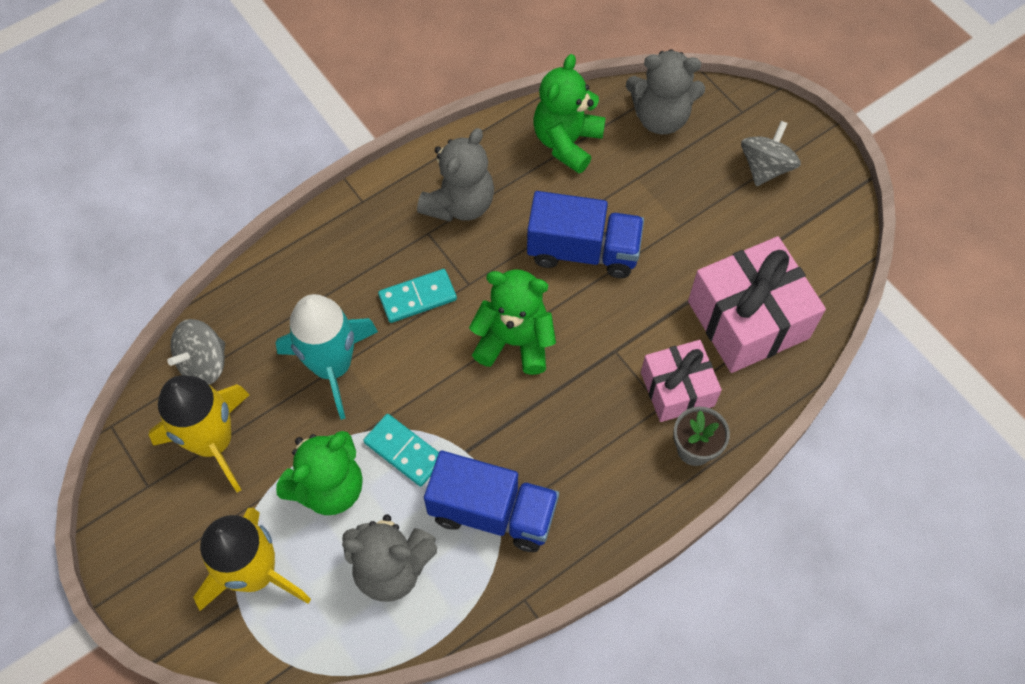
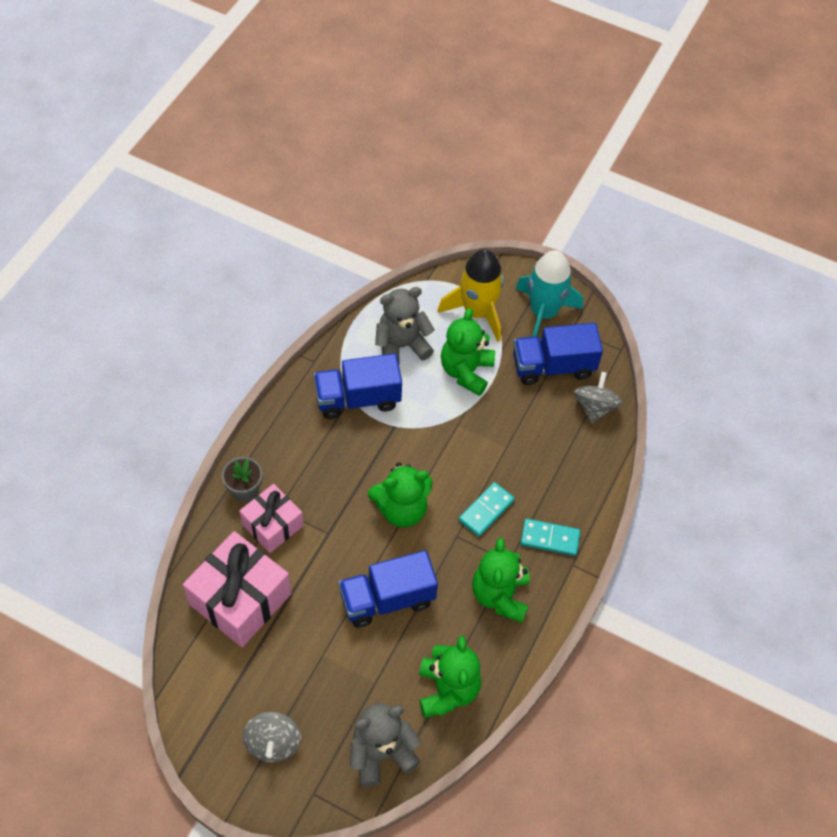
camera: 150 degrees right, 5 degrees down
(213, 442) = (553, 366): yellow rocket -> blue truck
(332, 366) = (512, 440): turquoise rocket -> turquoise rocket (543, 312)
(404, 451) = (433, 410): turquoise domino -> turquoise domino (550, 538)
(459, 204) = (500, 595): grey teddy bear -> green teddy bear

